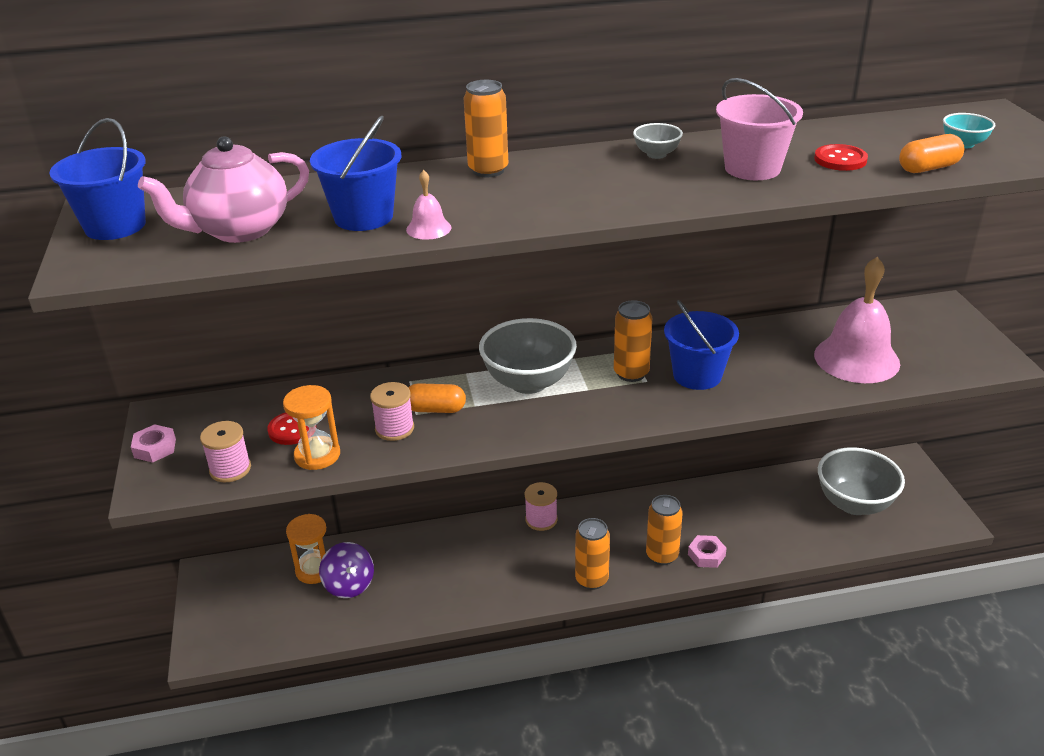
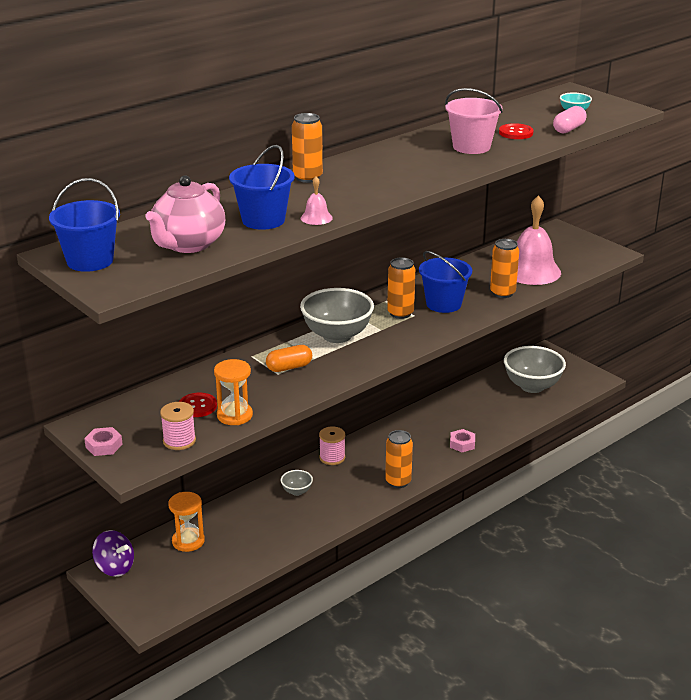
camera: 30 degrees left, 5 degrees down
(349, 585) = (224, 541): purple spinning top -> purple spinning top (115, 567)
(394, 428) = (272, 386): pink spool -> none
(656, 154) = (404, 149): grey bowl -> grey bowl (297, 491)
(662, 555) = (433, 453): orange can -> orange can (502, 293)
(928, 168) = (569, 129): orange capsule -> pink capsule

